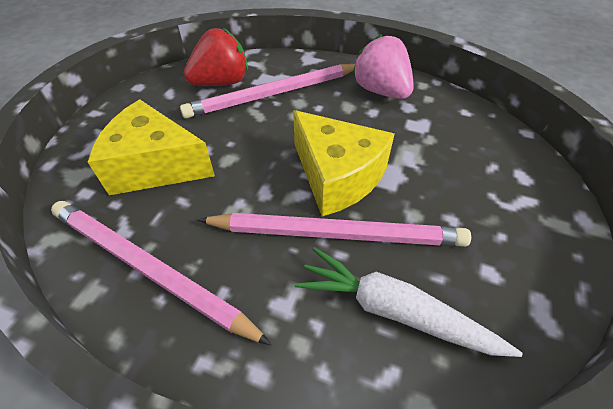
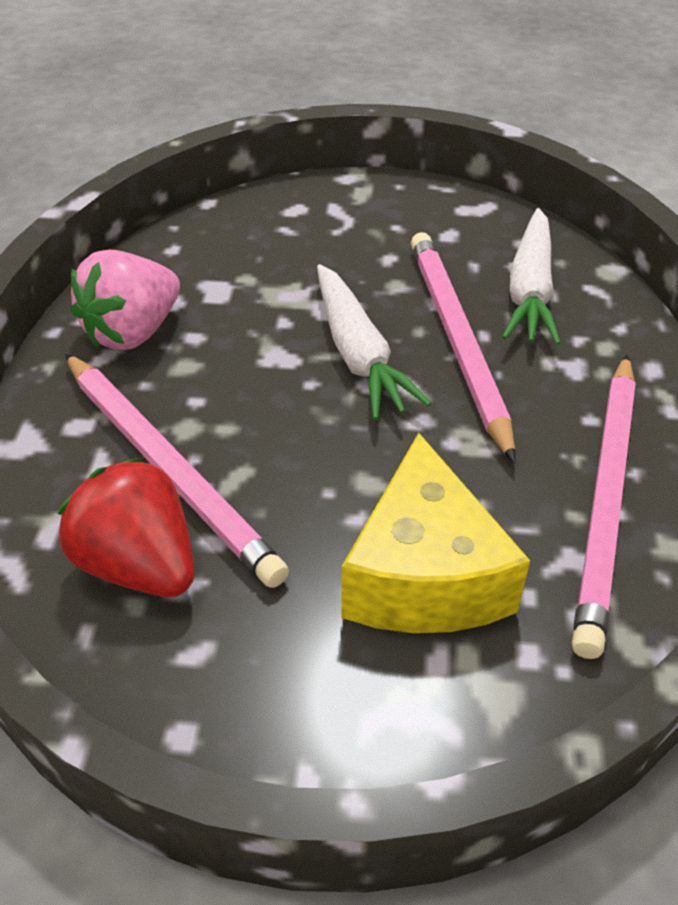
camera: 105 degrees left, 5 degrees down
(337, 176) = (358, 354): yellow cheese -> white carrot

